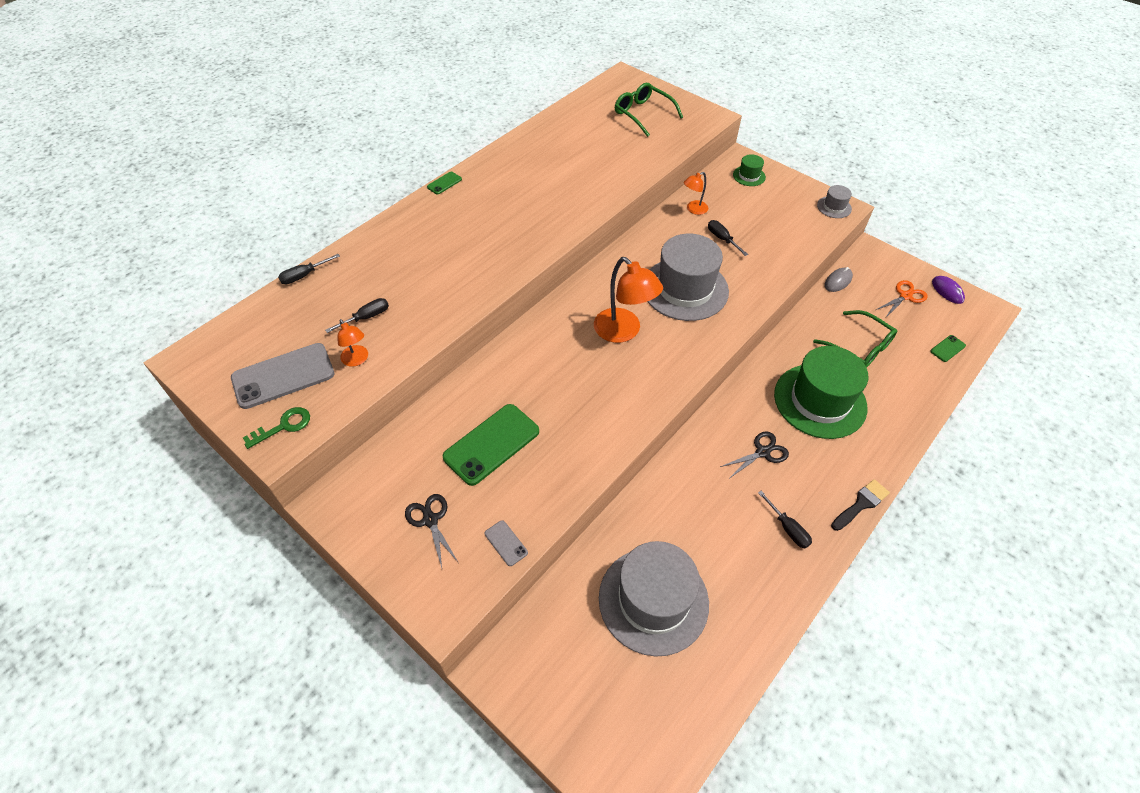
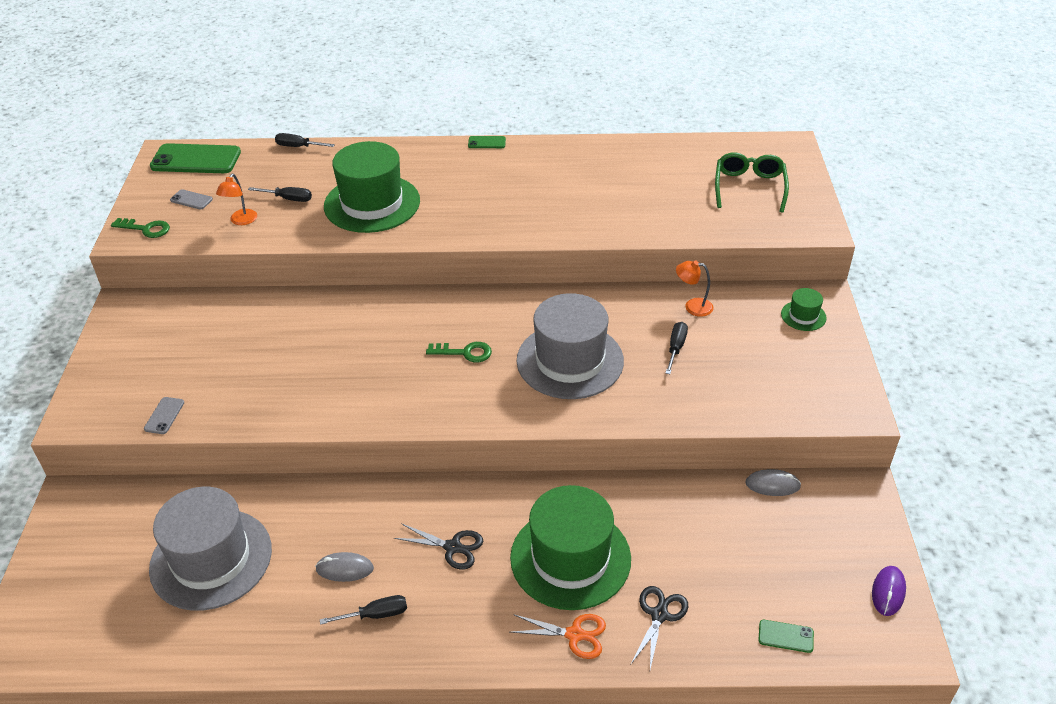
camera: 50 degrees right, 10 degrees down
(283, 376) = (191, 200): grey phone -> grey phone, size x0.45
(430, 520) = (151, 363): black scissors -> black scissors (659, 615)
(436, 276) = (372, 203): none -> green hat
(491, 444) = (255, 350): green phone -> green phone (196, 159)
(623, 332) = (465, 352): orange lamp -> green key
(732, 522) = (344, 569): none -> grey mouse
(787, 528) = (375, 615): black screwdriver -> black screwdriver turned 120 degrees counterclockwise
(834, 207) = (848, 403): grey hat -> none
(859, 346) = (690, 552): green glasses -> none
(861, 504) = (462, 661): black brush -> none
(905, 296) = (826, 556): orange scissors -> orange scissors (574, 635)

